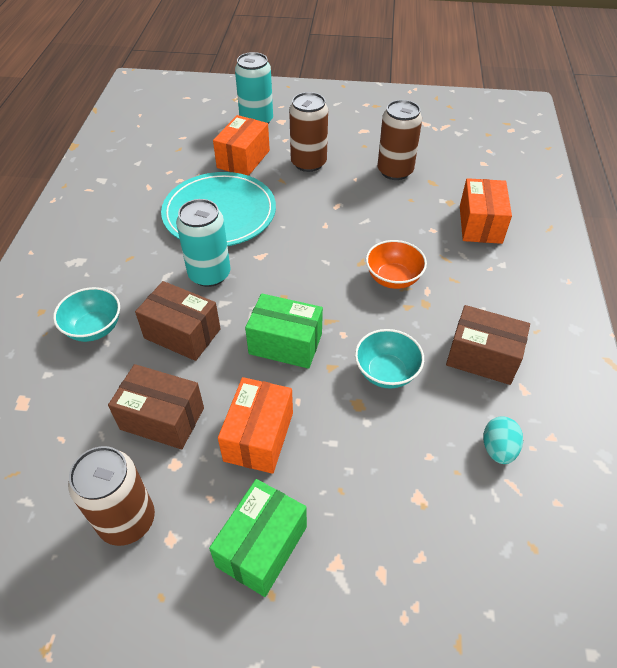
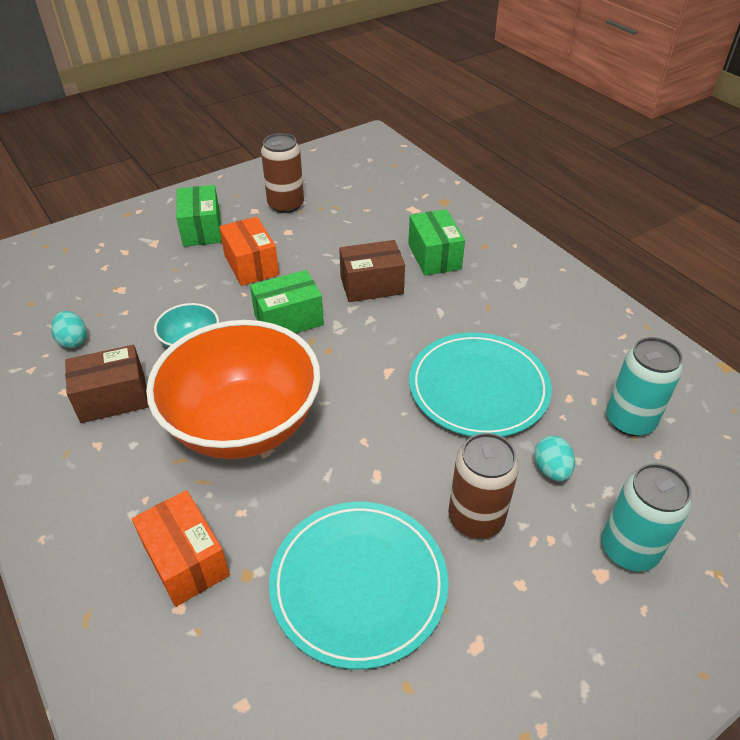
camera: 140 degrees right, 5 degrees down
(94, 328) = (434, 256): turquoise bowl -> green box
(162, 418) = (322, 243): brown box -> none
(209, 274) = (409, 332): turquoise can -> turquoise can (629, 420)
(243, 159) = (551, 470): orange box -> turquoise egg
(393, 278) = (243, 424): orange bowl -> orange bowl, size x2.31
(395, 171) = (358, 584): brown can -> turquoise plate

